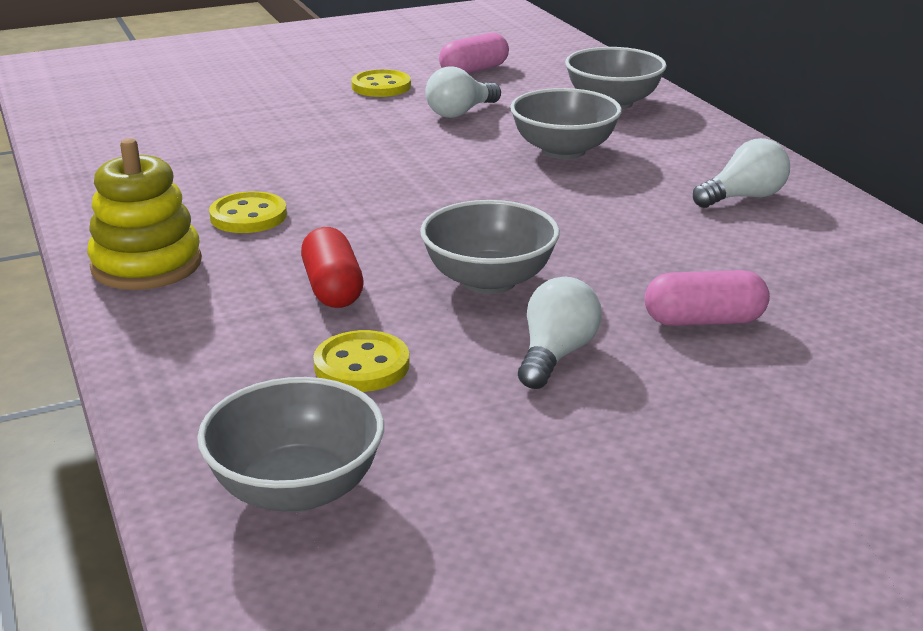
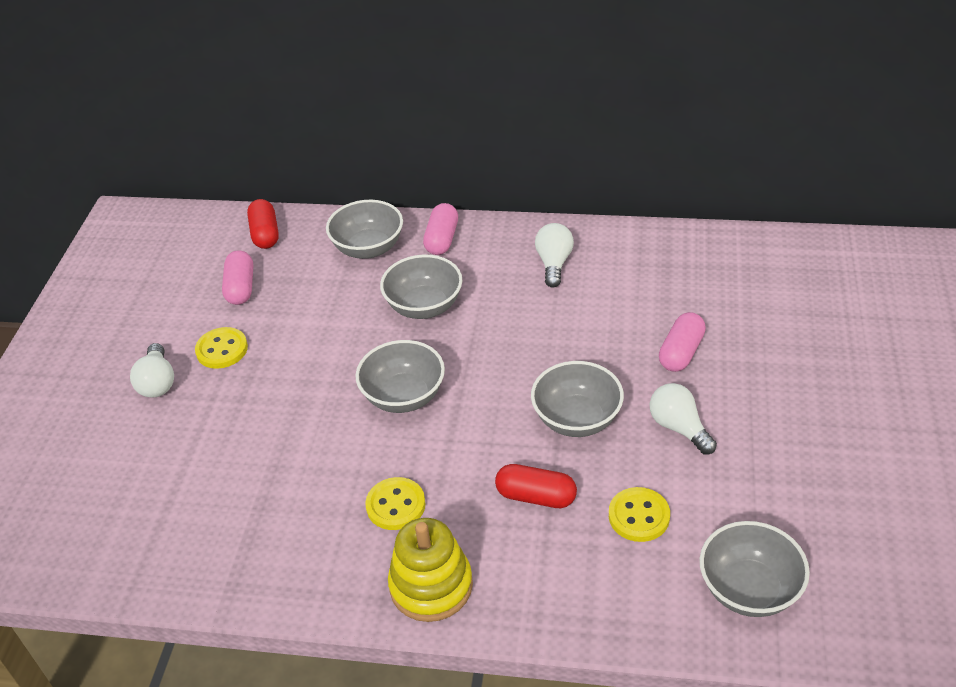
camera: 55 degrees left, 15 degrees up
(412, 177) = (404, 396): none -> grey bowl
(460, 112) = (314, 328): white light bulb -> white light bulb (157, 382)
(563, 58) = (265, 234): none -> red capsule
(684, 130) = (442, 239): none -> pink capsule

